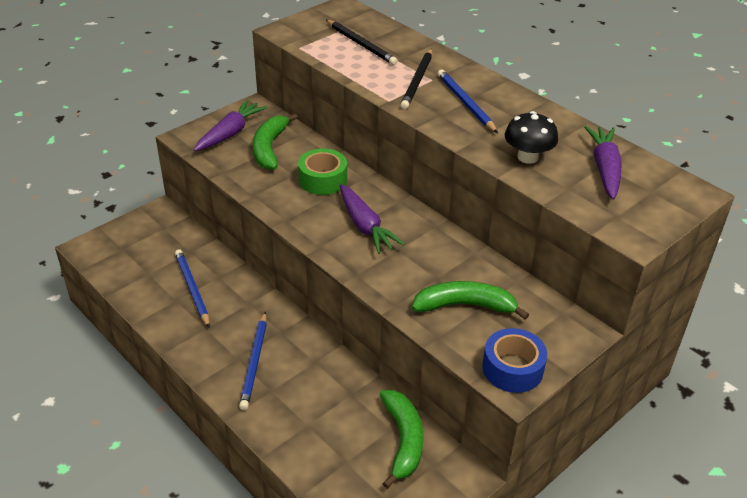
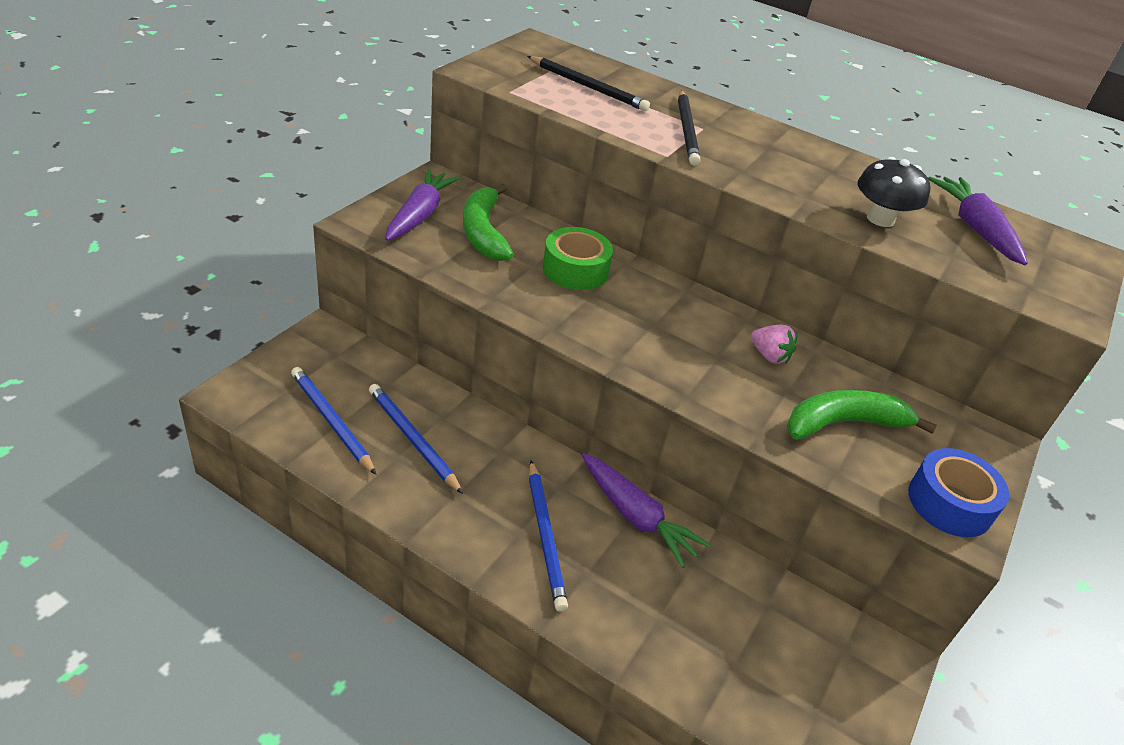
camera: 20 degrees left, 0 degrees up
(365, 226) = (662, 328): purple carrot -> purple carrot (636, 517)
(403, 440) = (791, 619): green banana -> none
(436, 253) = (769, 356): none -> pink strawberry
(465, 103) = (762, 156): blue pencil -> blue pencil (331, 421)

